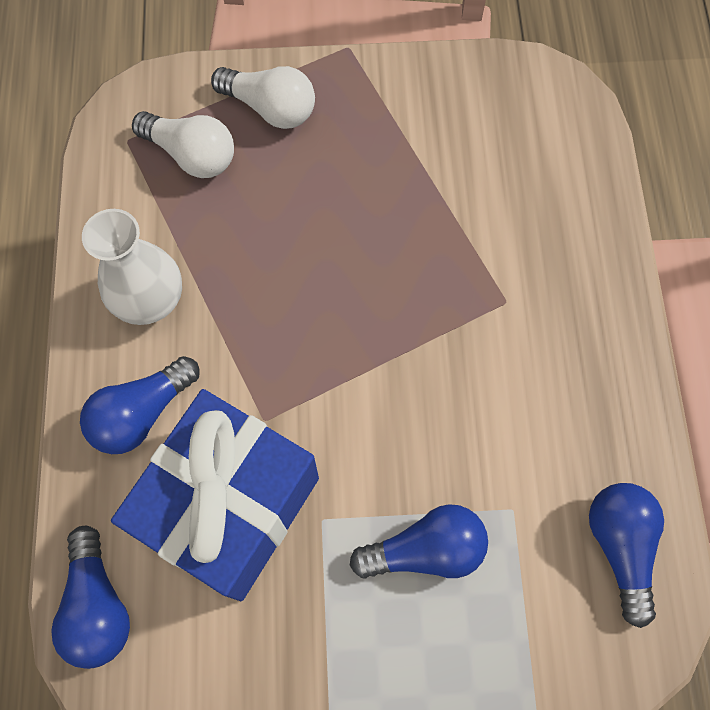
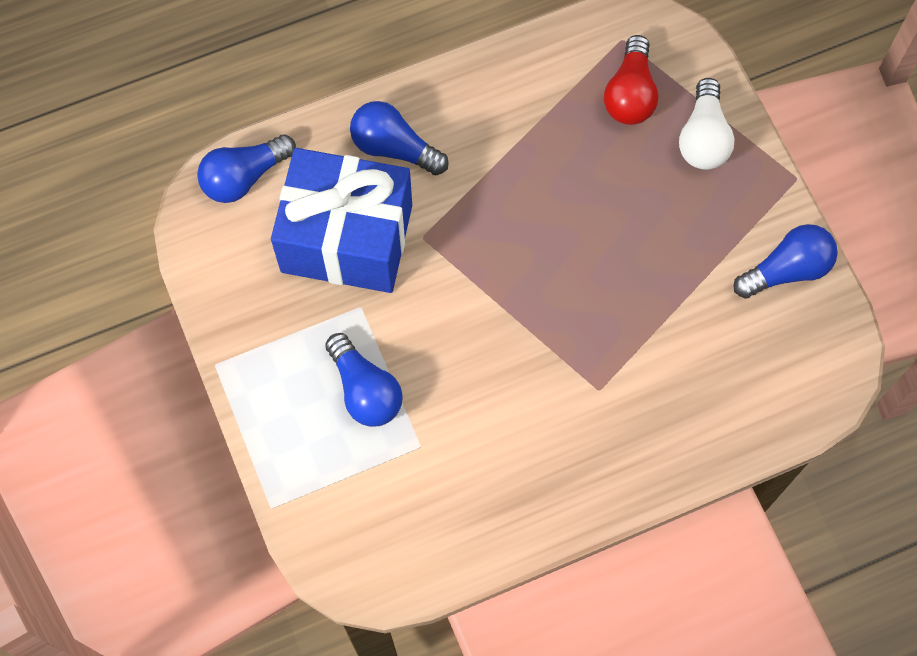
camera: 70 degrees right, 0 degrees up
(150, 300) = (488, 116): white vase -> none
(192, 155) = (630, 94): white light bulb -> red light bulb
(620, 546) = (421, 538): blue light bulb -> blue light bulb (786, 270)

